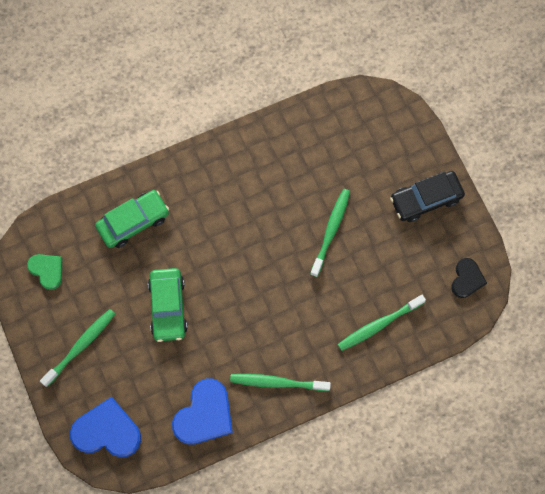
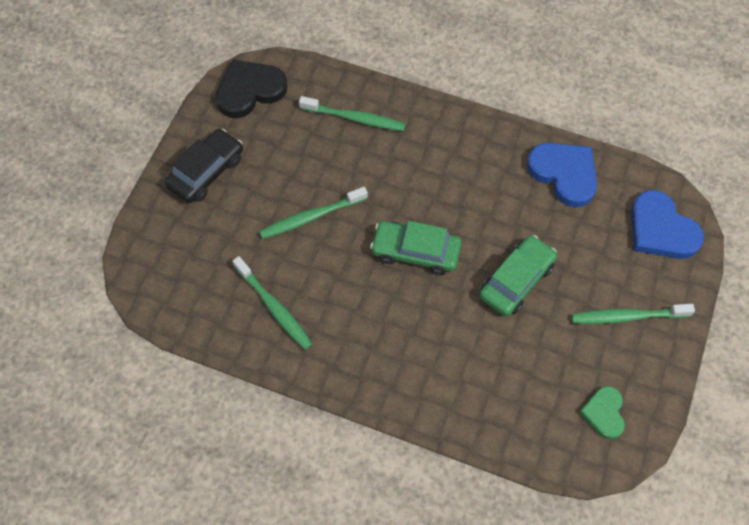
camera: 135 degrees left, 10 degrees down
(133, 222) = (478, 384): green car -> green car (415, 252)
(204, 414) = (564, 174): blue heart -> blue heart turned 60 degrees clockwise
(277, 382) = (480, 147): green toothbrush -> green toothbrush (274, 307)
(425, 199) = (206, 172): black car -> black car turned 75 degrees counterclockwise
(467, 279) = (250, 90): black heart -> black heart, size x1.66

